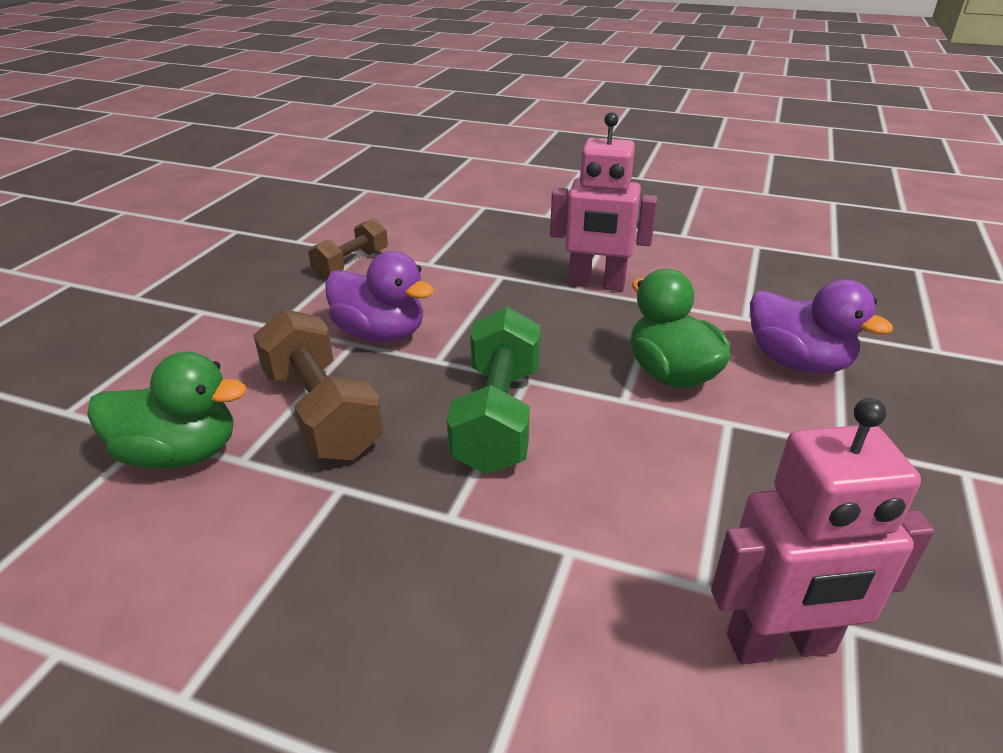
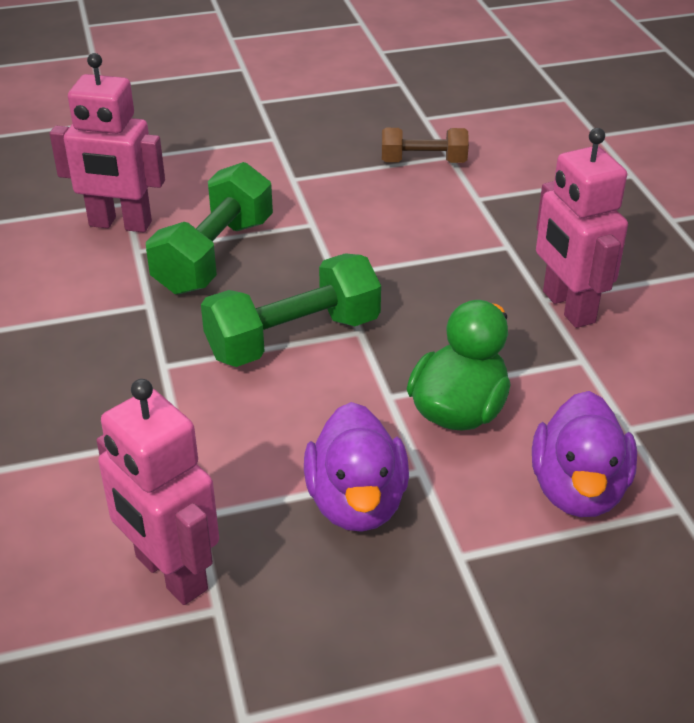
camera: 55 degrees right, 5 degrees up
(180, 454) = (120, 224): green duck -> pink robot
(321, 413) = (214, 255): brown dumbbell -> green dumbbell
(380, 334) = (338, 230): purple duck -> purple duck (356, 502)

